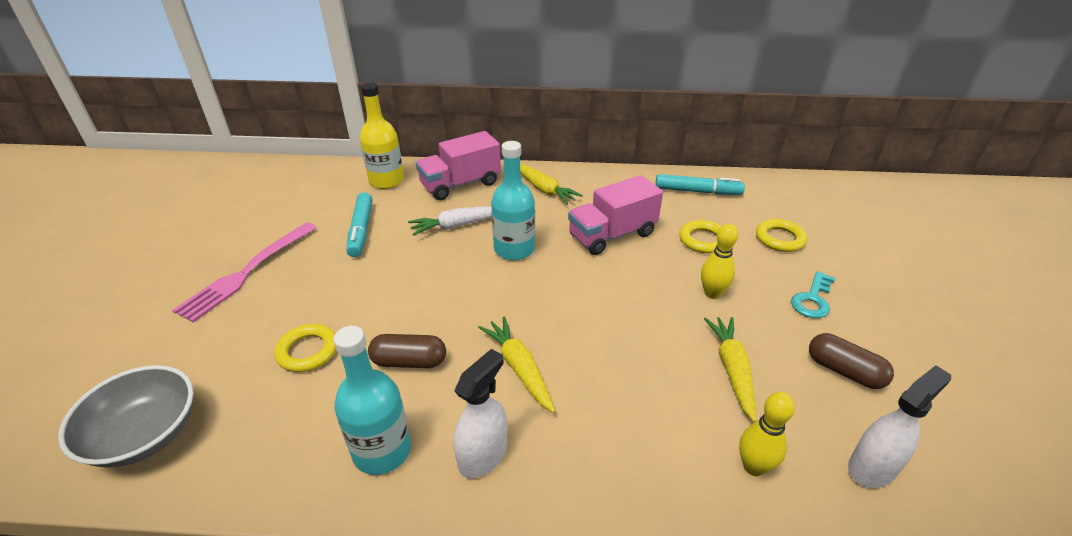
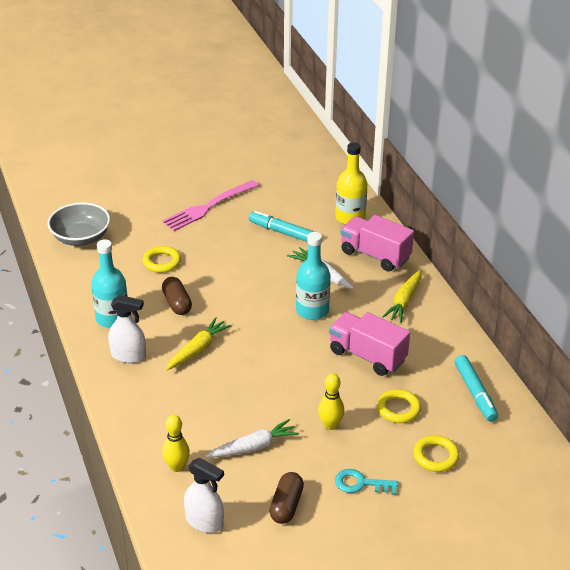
camera: 65 degrees right, 0 degrees up
(246, 273) = (208, 207): pink fork -> pink fork turned 45 degrees counterclockwise
(361, 230) = (282, 232): turquoise marker -> turquoise marker turned 60 degrees clockwise
(732, 370) = (253, 447): yellow carrot -> white carrot

